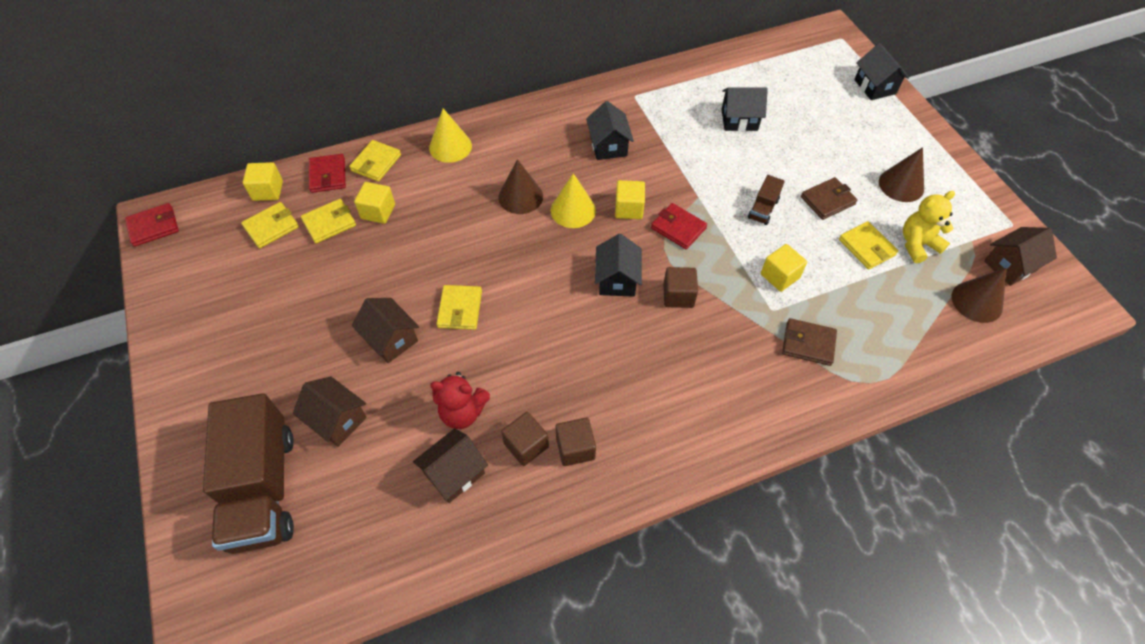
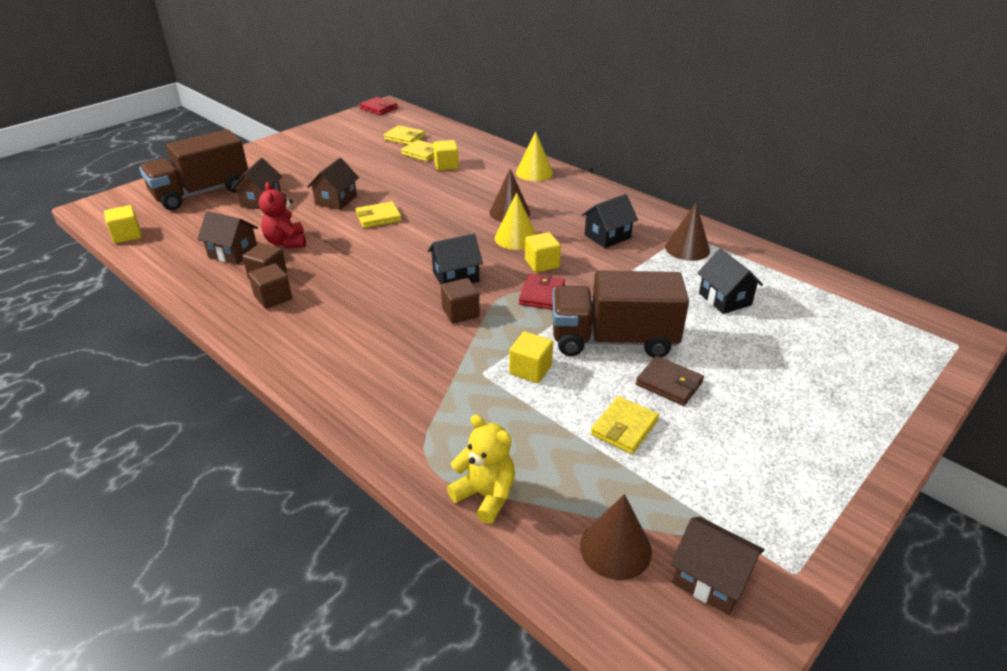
camera: 65 degrees right, 20 degrees down
(268, 191) = (434, 128): yellow cube -> yellow cube (127, 235)
(328, 175) = (464, 141): red wallet -> none
(376, 163) = (491, 152): yellow wallet -> none
(763, 209) = (613, 340): brown truck -> brown truck, size x2.37
(808, 344) = (454, 407): brown wallet -> none
(875, 87) = (906, 388): black house -> none
(901, 185) = (755, 441): brown cone -> brown cone (687, 248)
(917, 244) = (667, 472): yellow teddy bear -> yellow teddy bear (485, 495)

